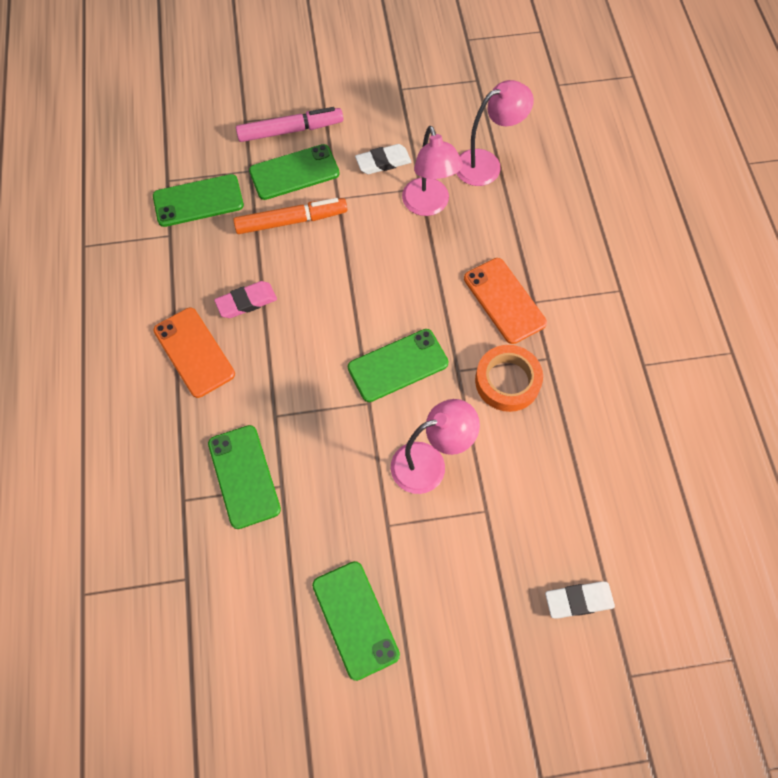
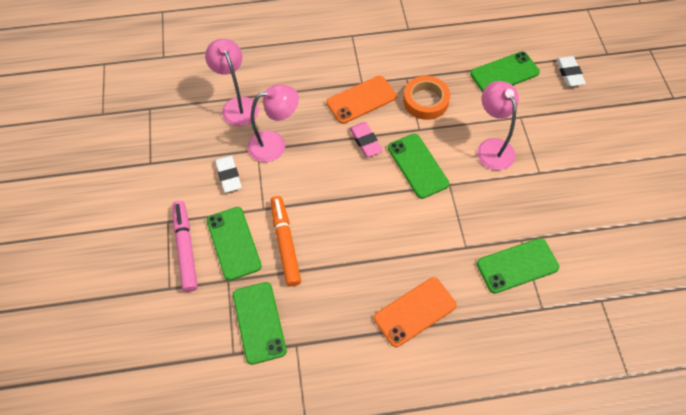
camera: 90 degrees left, 5 degrees down
(246, 302) = (365, 274): pink eraser -> pink eraser (365, 141)
(355, 619) = (606, 190): green phone -> green phone (504, 73)

